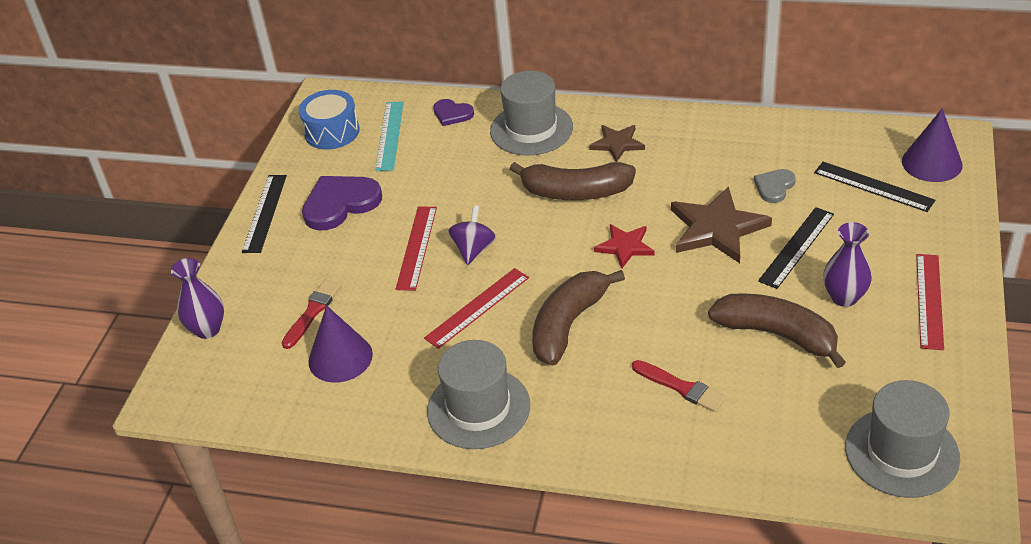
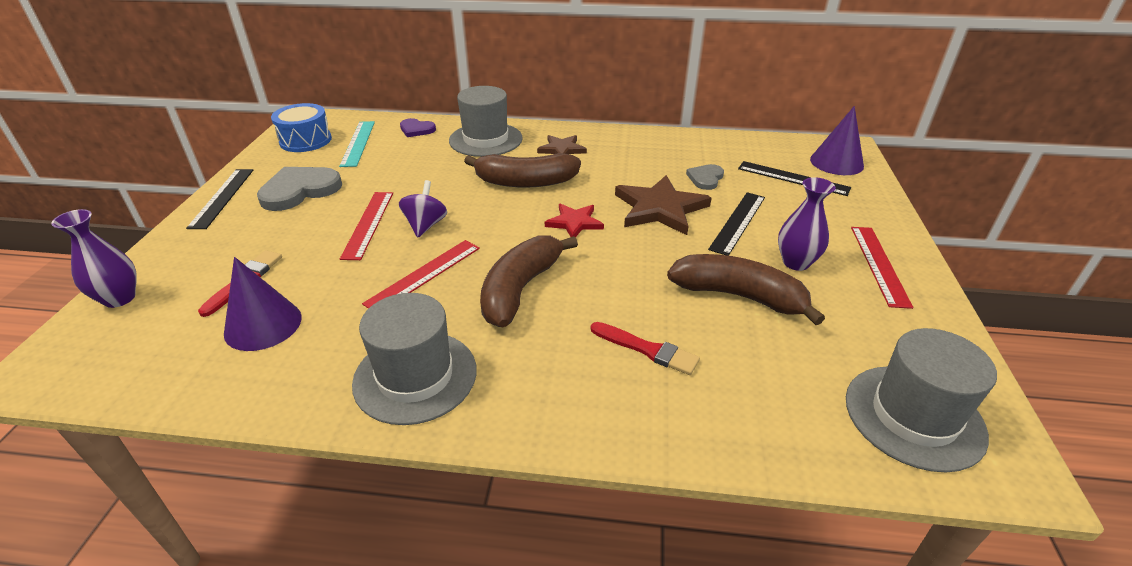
camera: 10 degrees left, 5 degrees down
(340, 204) = (299, 190): purple heart -> grey heart

